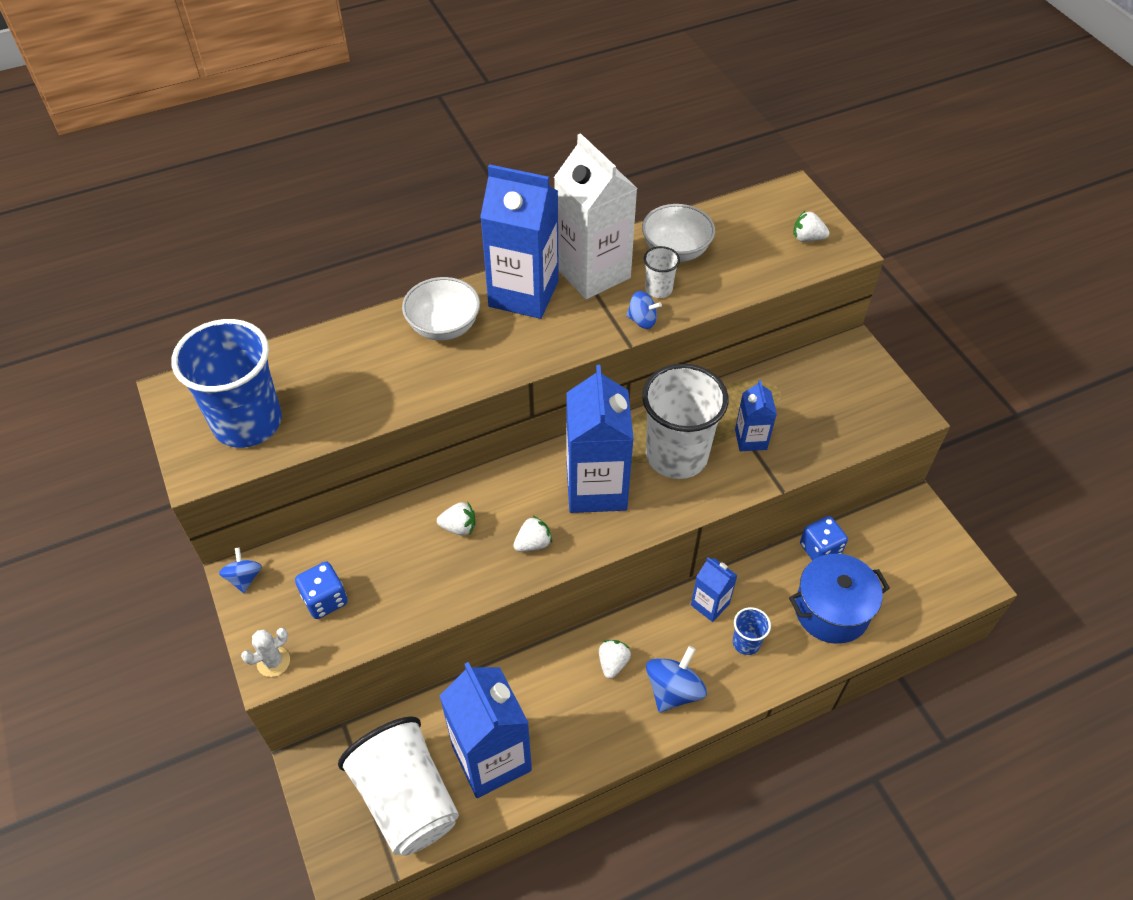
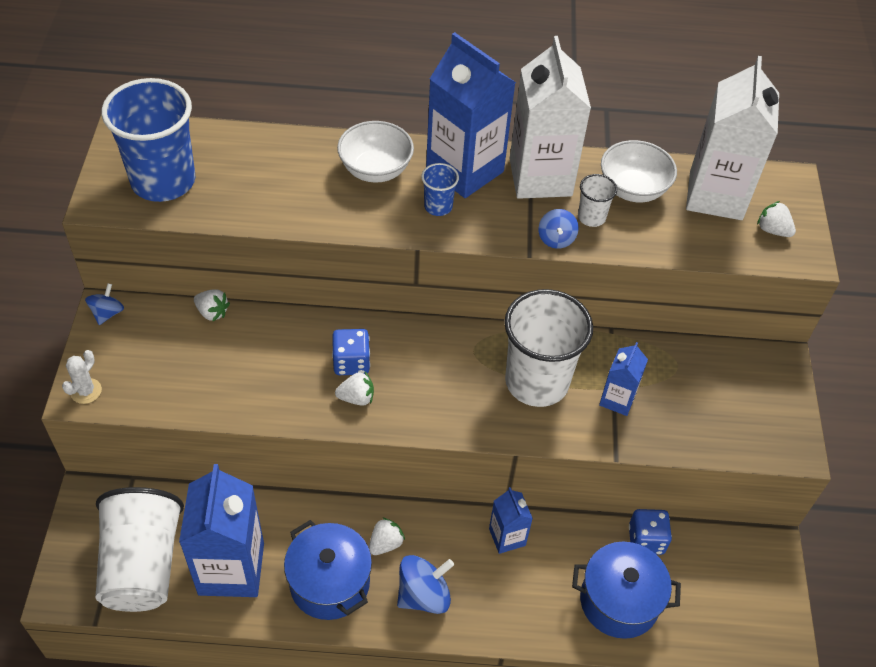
camera: 25 degrees right, 0 degrees up
(273, 662) = (86, 391): white cactus -> white cactus turned 60 degrees counterclockwise
(325, 599) = (157, 361): blue dice -> blue dice (351, 362)
(459, 527) = (303, 354): white strawberry -> white strawberry (212, 312)
(587, 723) = (329, 583): none -> blue pot
(596, 488) = (444, 376): blue carton -> none
(642, 320) = (556, 239): blue spinning top -> blue spinning top turned 45 degrees clockwise
(744, 228) = (715, 195): none -> white carton
(746, 643) = (518, 588): blue cup -> blue cup (438, 206)

